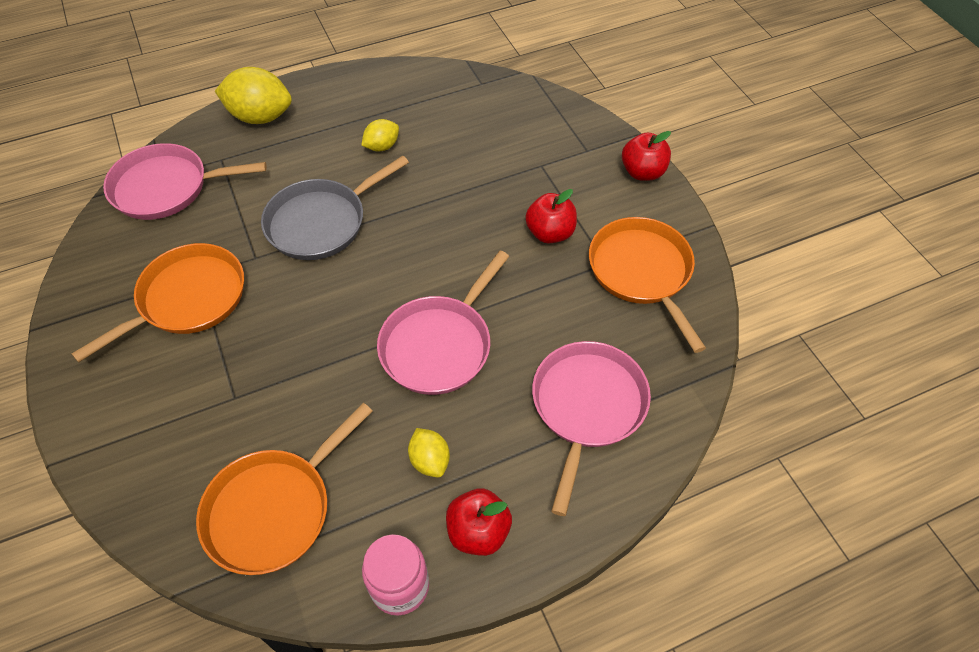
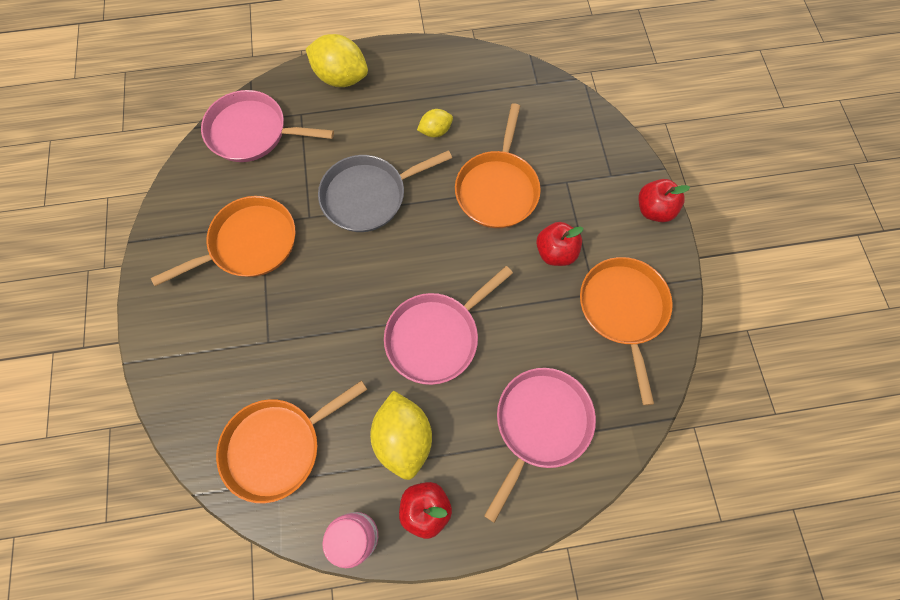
camera: 15 degrees right, 15 degrees up
(430, 460) = (403, 437): yellow lemon -> yellow lemon, size x1.83
(467, 187) = (497, 189): none -> orange pan

